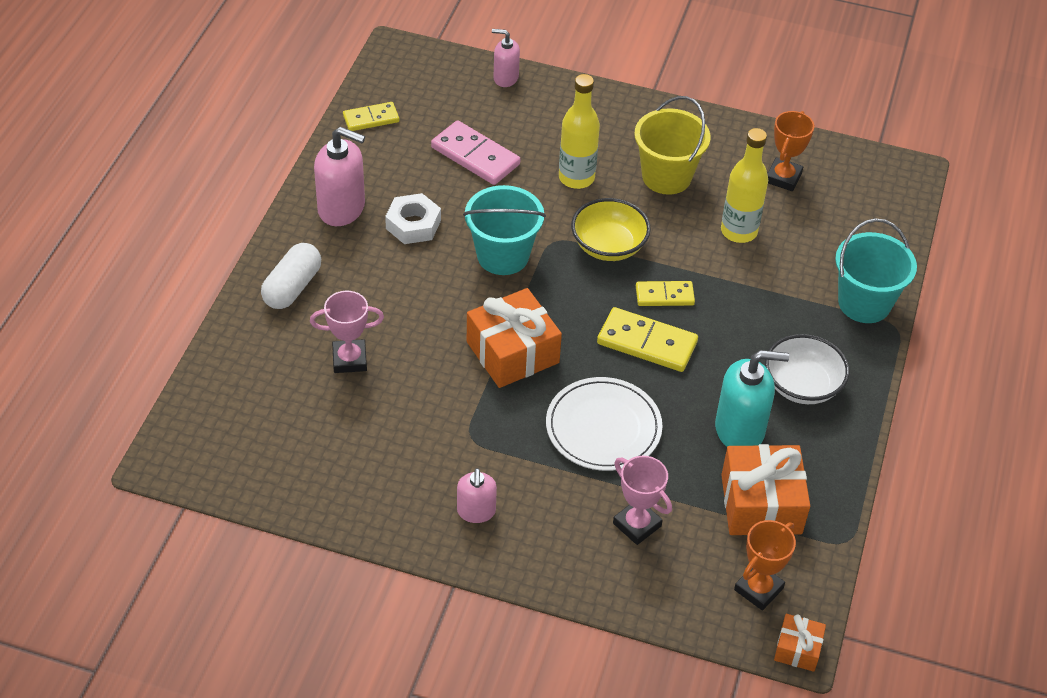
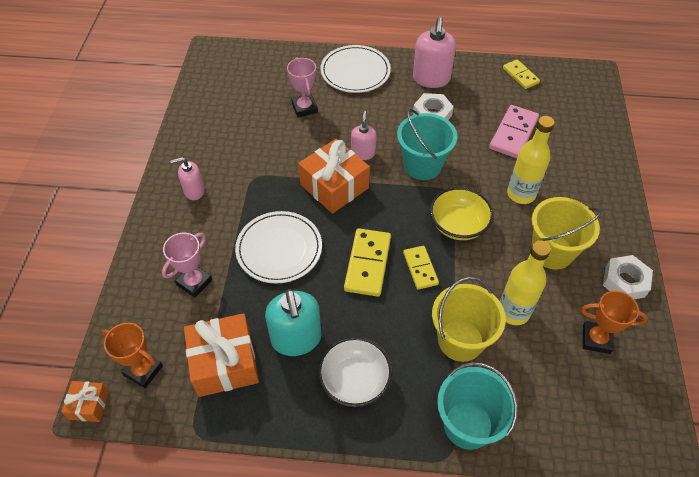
camera: 80 degrees right, 5 degrees up
(292, 287) = (355, 71): white capsule -> white plate
(505, 78) = (604, 135): pink soap dispenser -> pink soap dispenser (363, 153)
(718, 133) = (624, 281): none -> white nut
(766, 284) = (460, 340): none -> yellow bucket

